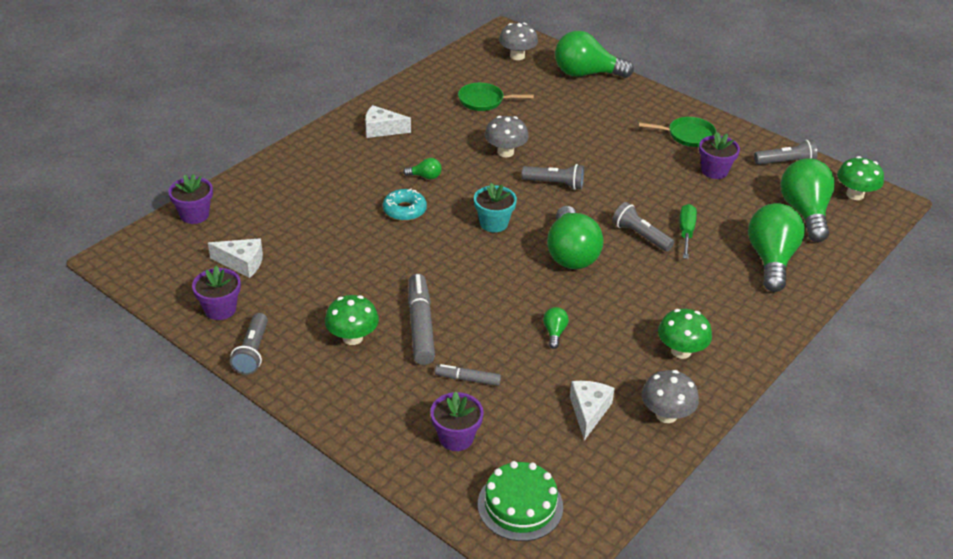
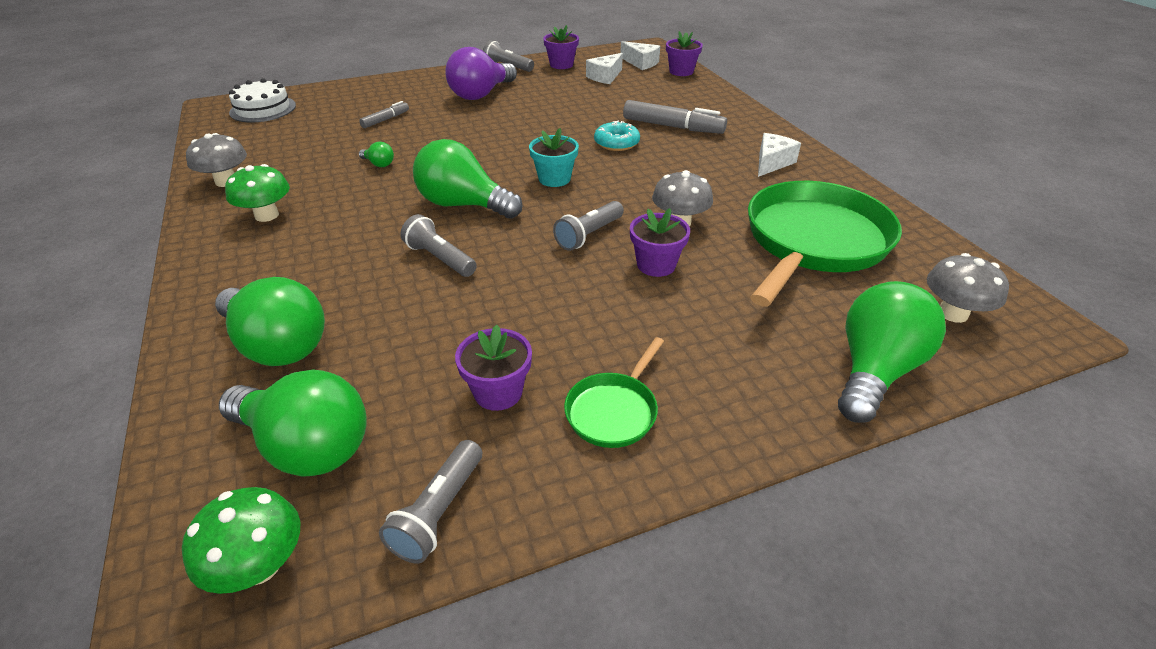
camera: 120 degrees right, 0 degrees up
(352, 337) = (481, 94): green mushroom -> purple light bulb
(420, 325) = (462, 117): grey marker -> grey marker (673, 127)
(425, 176) = (664, 165): green light bulb -> none
(456, 438) = (344, 104): purple flower pot -> purple flower pot (656, 265)
(484, 101) = (813, 242): green pan -> green pan, size x2.16
(520, 505) = (263, 109): green cake -> white cake
(588, 412) = (285, 152): white cheese -> white cheese (641, 63)
(640, 236) = (440, 258): grey flashlight -> grey flashlight turned 120 degrees counterclockwise
(686, 232) = (407, 296): green screwdriver -> none

